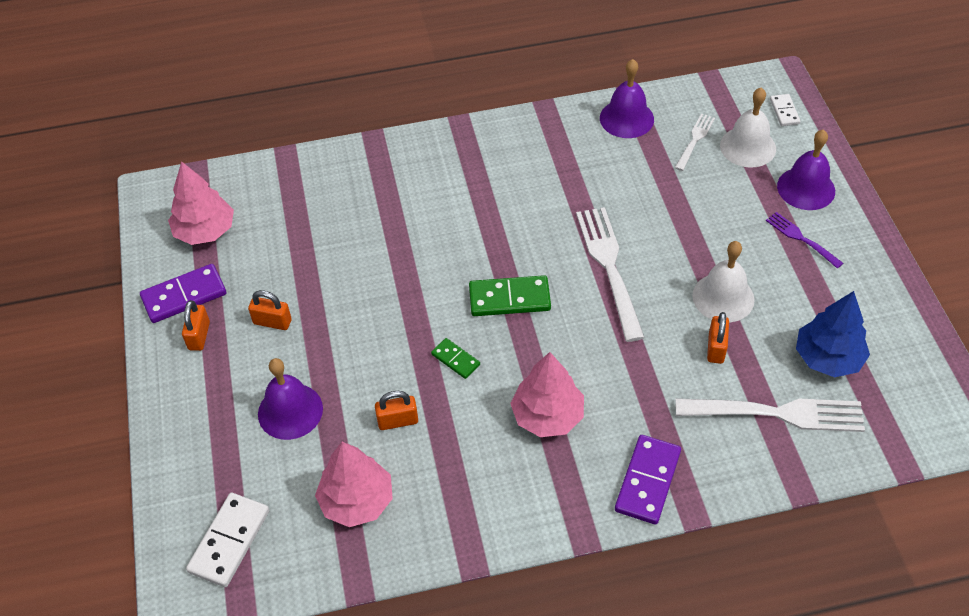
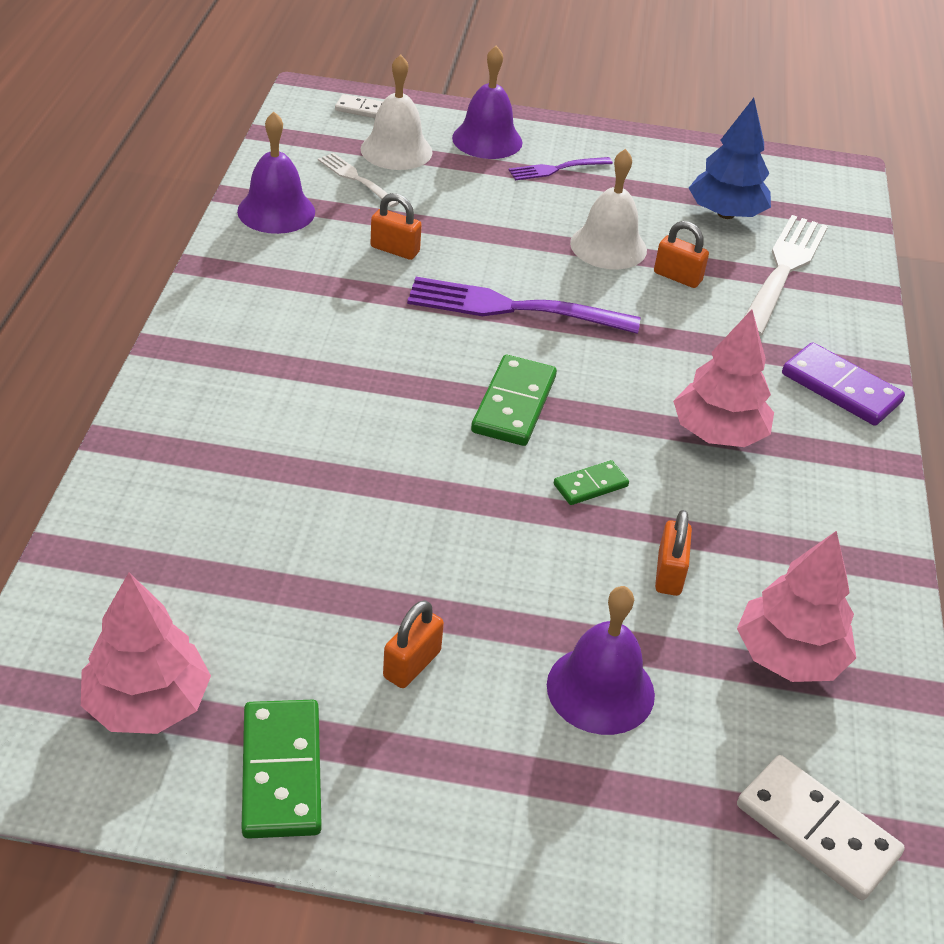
camera: 75 degrees left, 10 degrees down
(184, 296) = (282, 772): purple domino -> green domino
(199, 336) = (386, 771): orange padlock -> orange padlock (395, 250)
(610, 268) = (514, 308): white fork -> purple fork

